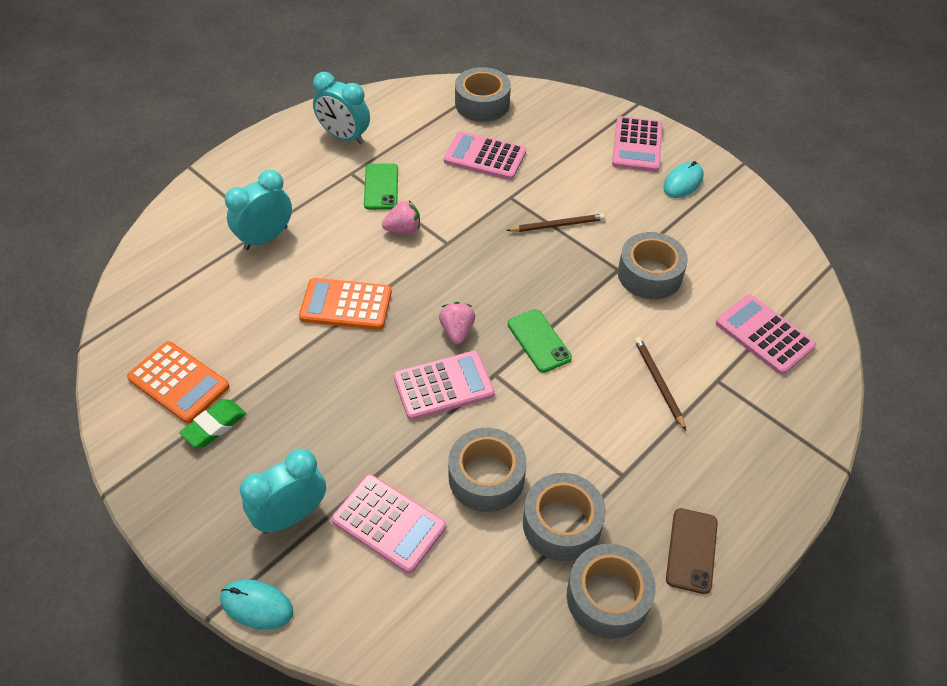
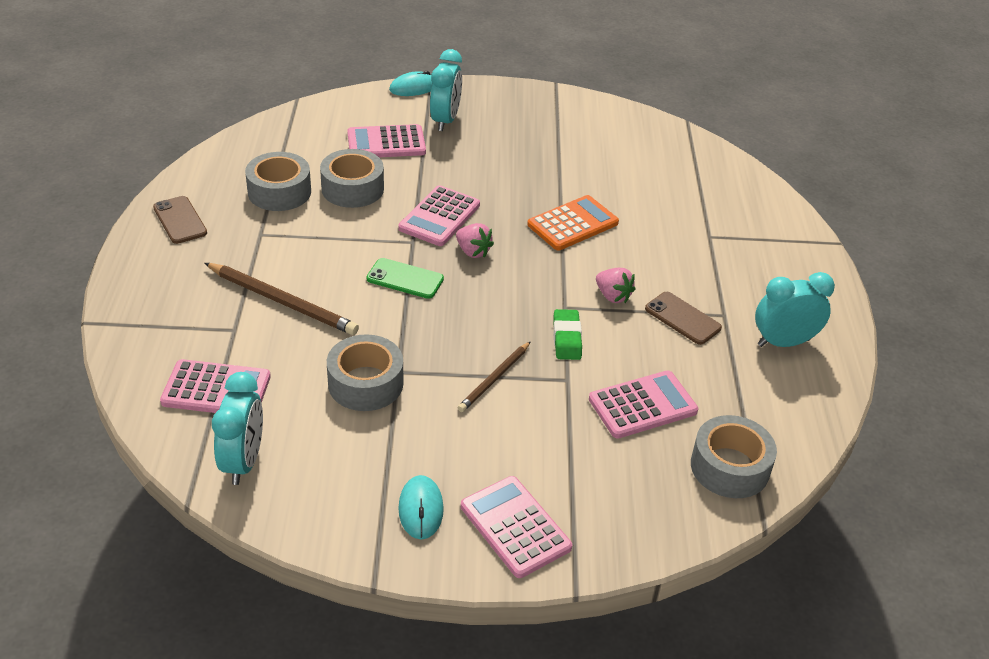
camera: 135 degrees right, 10 degrees down
(179, 382) = (602, 135): orange calculator -> none
(214, 426) = (548, 129): green eraser -> green eraser (567, 338)
(265, 238) = (696, 231): turquoise clock -> turquoise clock (243, 461)
(381, 187) = (682, 318): green phone -> brown phone
(403, 229) = (613, 296): pink strawberry -> pink strawberry turned 75 degrees counterclockwise
(607, 597) = (219, 176): grey tape -> none
(658, 383) = (282, 301): brown pencil -> brown pencil, size x1.63

